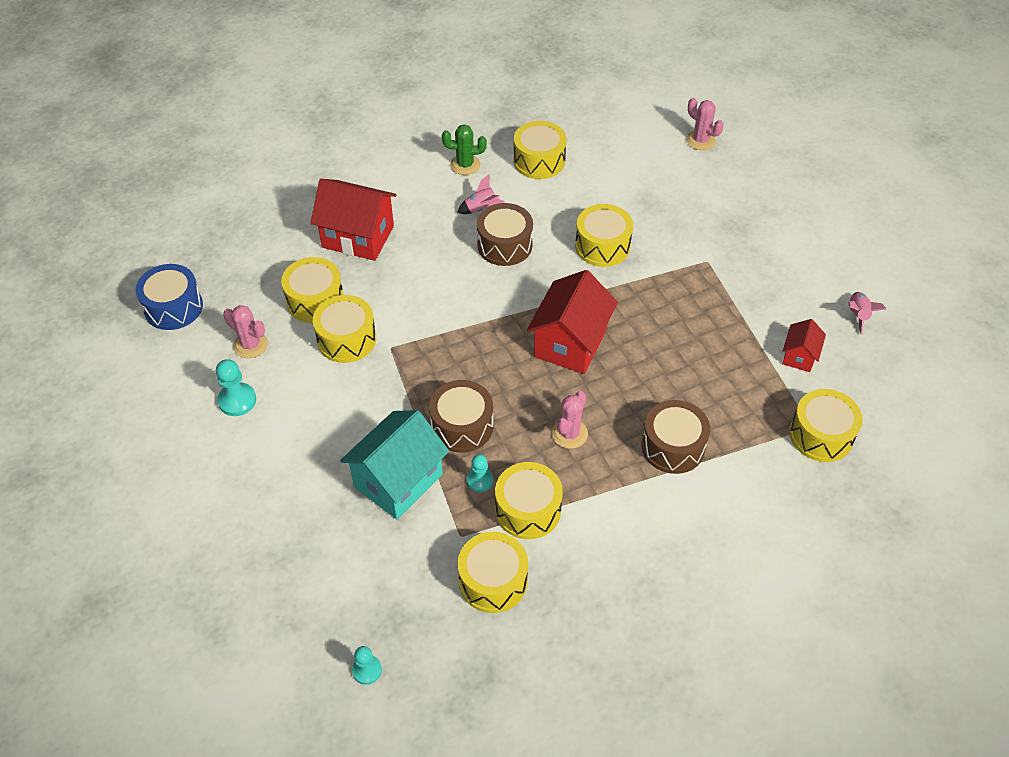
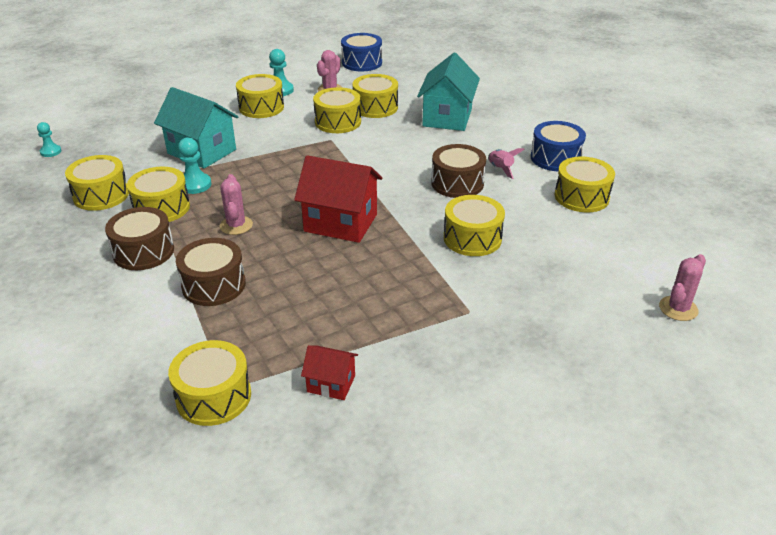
camera: 85 degrees right, 15 degrees down
(286, 421) = (261, 107): none -> yellow drum
(358, 237) = (447, 117): red house -> turquoise house
(462, 426) = (250, 174): brown drum -> brown drum (143, 251)
(465, 165) = (555, 158): green cactus -> blue drum
(480, 480) = (195, 185): turquoise pawn -> turquoise pawn, size x1.51
(569, 434) = (236, 225): pink cactus -> pink cactus turned 60 degrees clockwise
(858, 315) = (404, 447): pink rocket -> none

